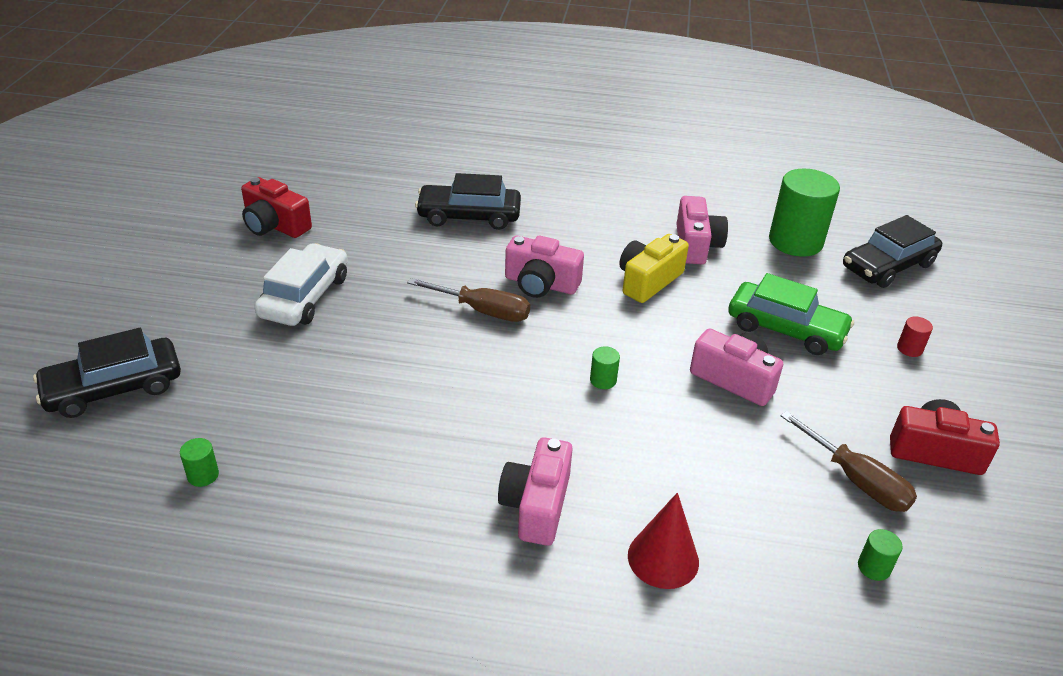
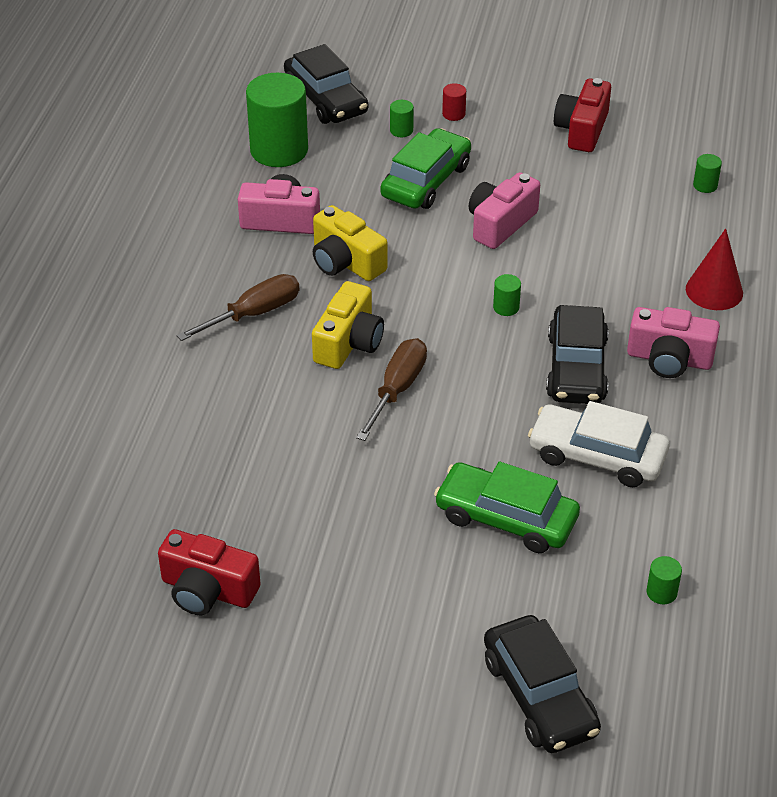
camera: 85 degrees left, 5 degrees up
(275, 225) = (208, 590): red camera -> red camera turned 75 degrees clockwise
(305, 296) = (368, 543): white car -> white car (597, 456)
(318, 373) = (506, 518): none -> green car
(469, 216) = (203, 400): black car -> black car (576, 368)
(541, 284) = (349, 342): pink camera -> yellow camera
(856, 480) = (618, 176): brown screwdriver -> brown screwdriver (254, 314)
(862, 313) = (401, 130): none -> green cylinder

